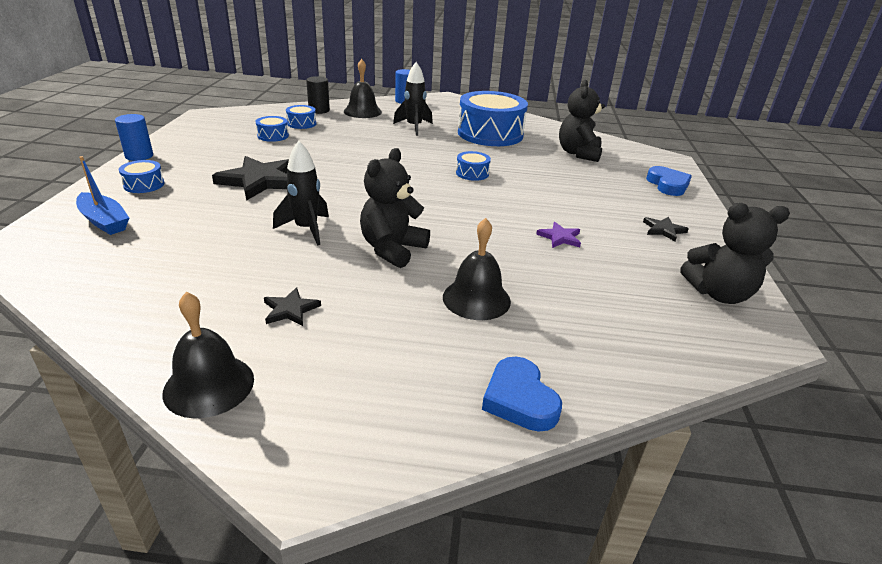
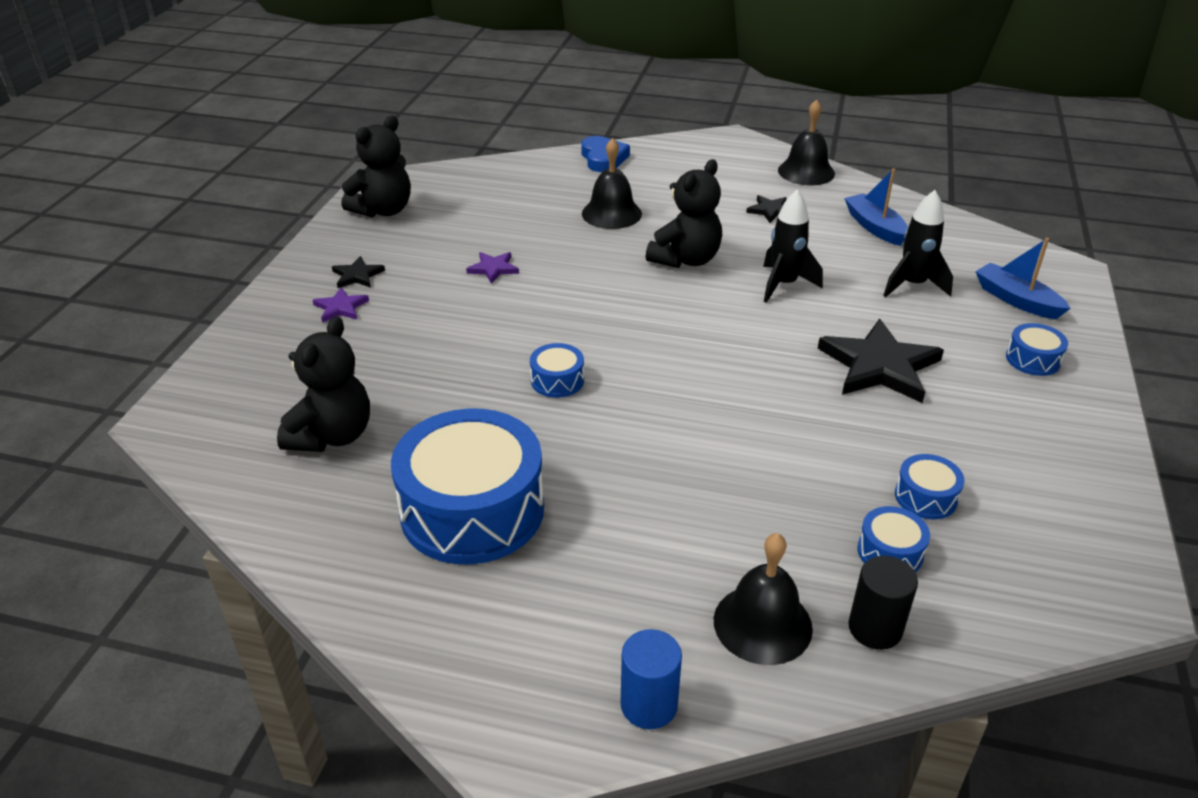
camera: 170 degrees left, 5 degrees up
(139, 156) = (1108, 428): blue cylinder -> none
(176, 291) = (875, 227): none -> blue boat
(414, 127) = (636, 538): black rocket -> black rocket (912, 285)
(647, 208) = (340, 307): none -> purple star
(668, 185) = (256, 351): blue heart -> none
(718, 294) = (383, 210): black teddy bear -> black teddy bear turned 120 degrees clockwise

